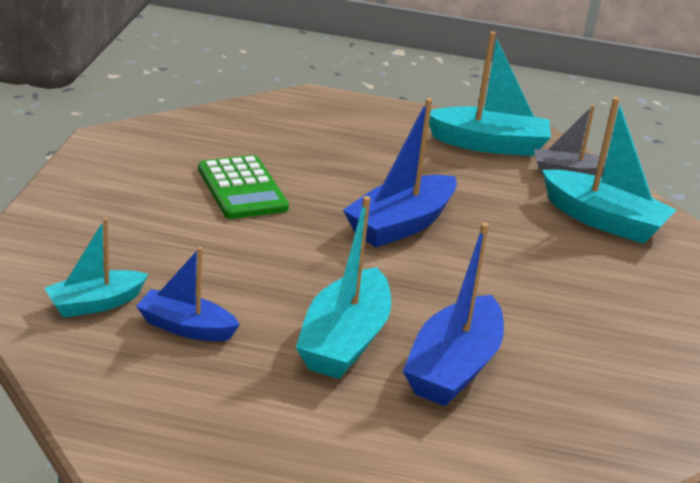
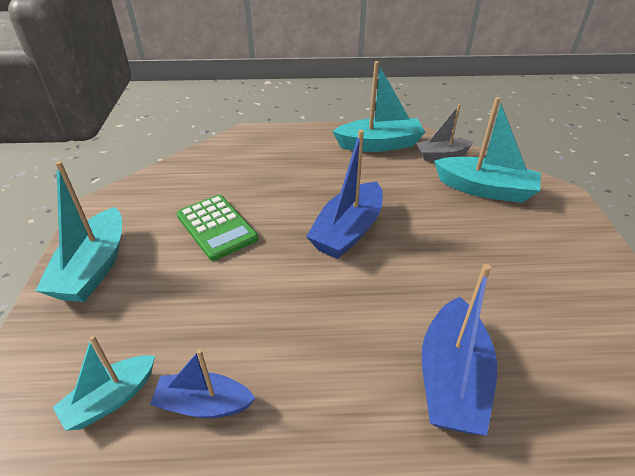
camera: 10 degrees left, 10 degrees up
(344, 341) = (350, 375): turquoise boat -> turquoise boat (94, 268)

